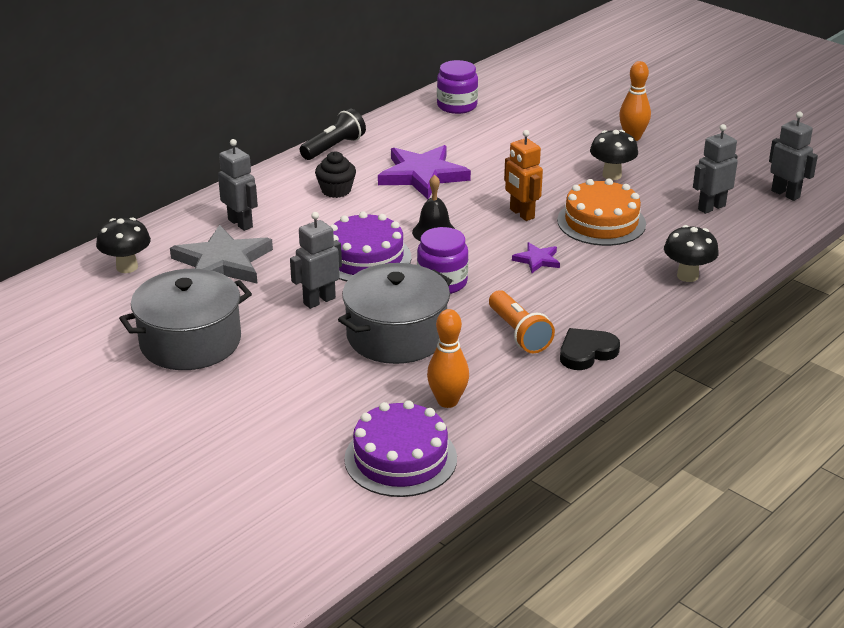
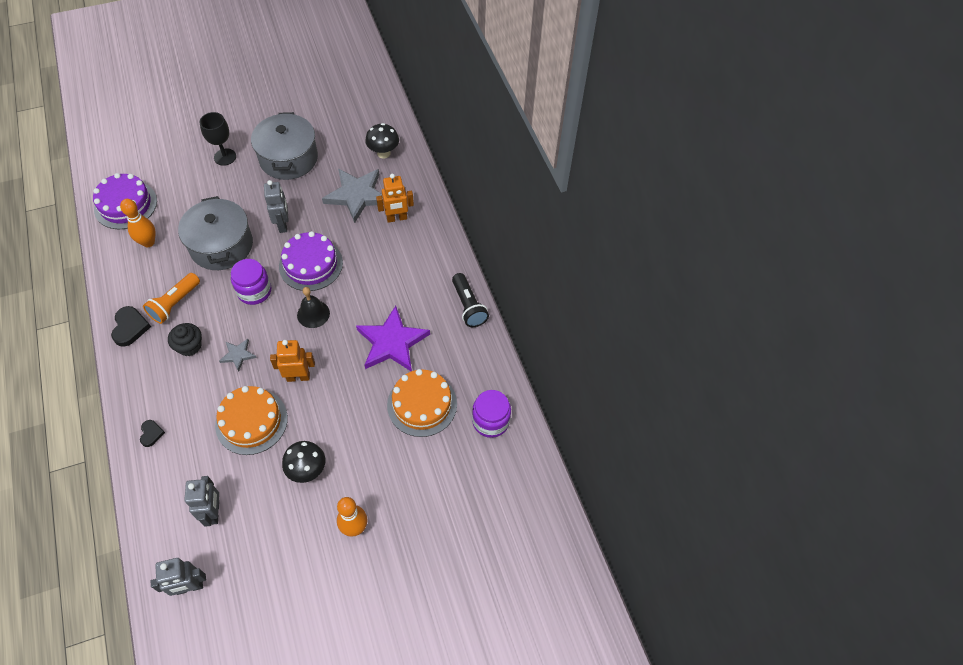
camera: 115 degrees right, 25 degrees up
(228, 402) = (225, 157): none -> black goblet
(240, 223) = (397, 218): grey robot -> orange robot
(336, 190) = (405, 283): black cupcake -> black cupcake (189, 346)
(476, 141) = (422, 404): none -> orange cake
(518, 333) = (175, 304): orange flashlight -> orange flashlight turned 60 degrees counterclockwise
(537, 260) = (238, 355): purple star -> grey star
(687, 276) = (151, 434): black mushroom -> black heart

